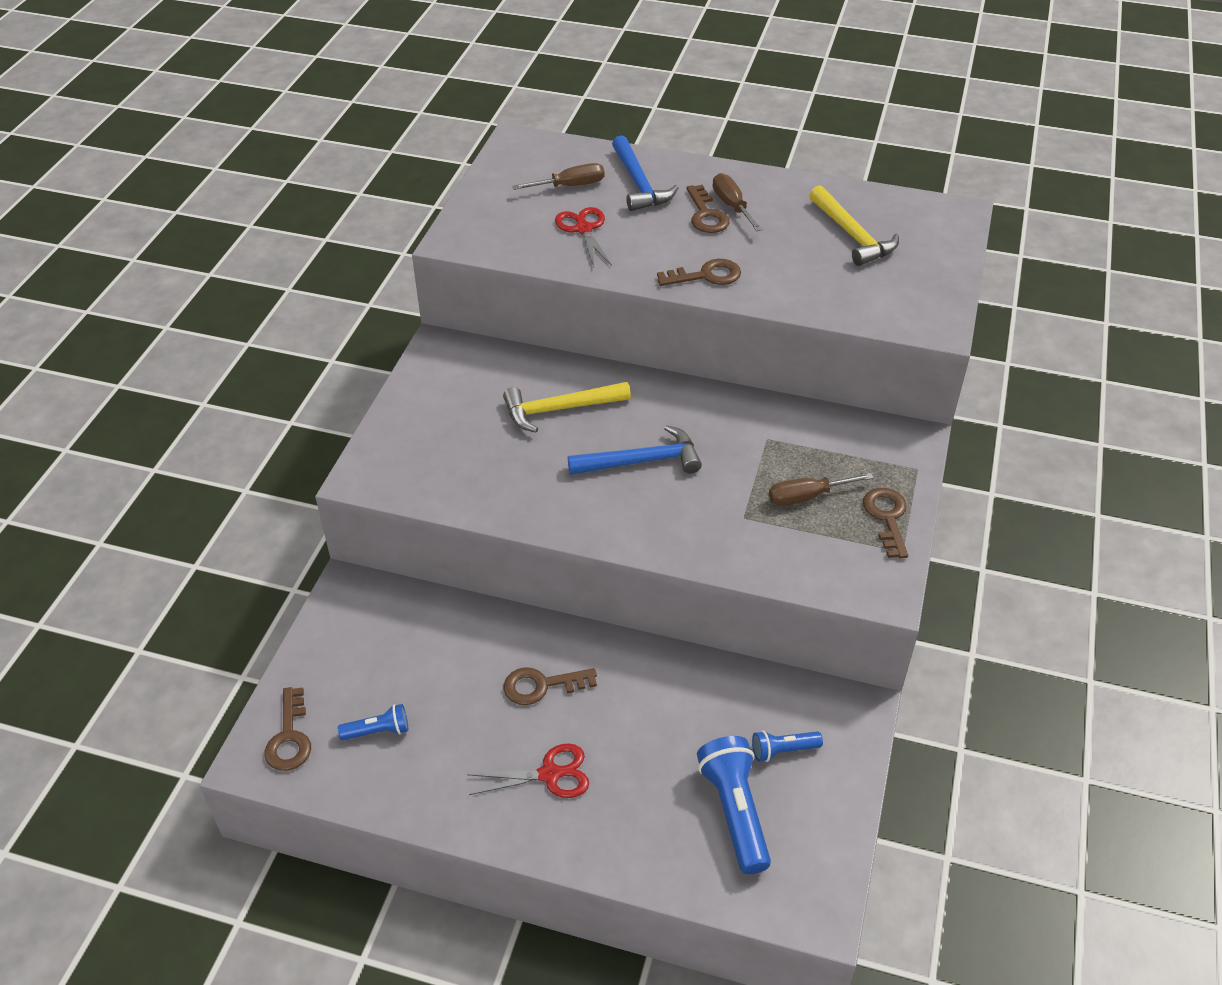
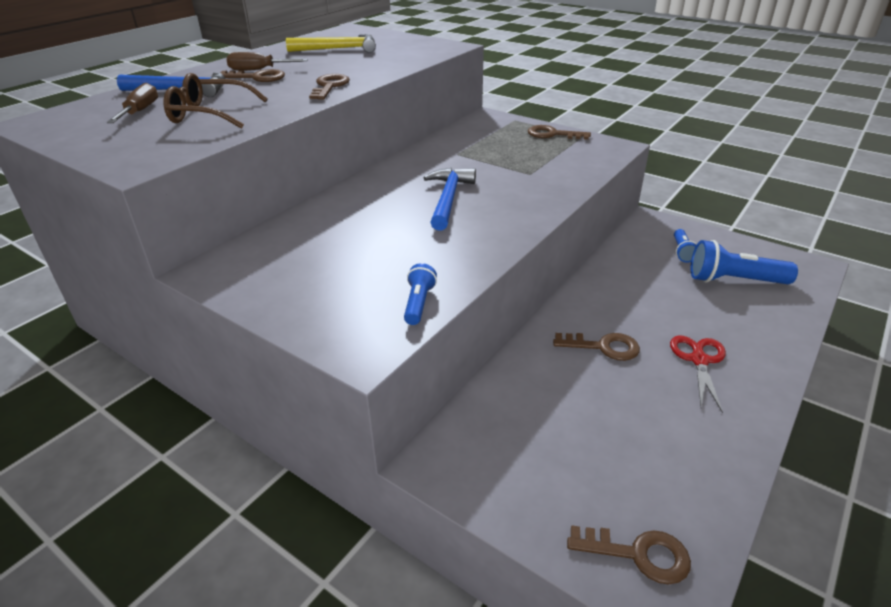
camera: 70 degrees left, 10 degrees down
(378, 731) = (639, 468): blue flashlight -> blue flashlight (419, 303)
(542, 685) = (603, 347): brown key -> brown key turned 90 degrees counterclockwise
(559, 409) = (358, 223): yellow hammer -> none
(584, 229) = (210, 114): red scissors -> brown glasses
(807, 497) = (521, 152): brown screwdriver -> none

